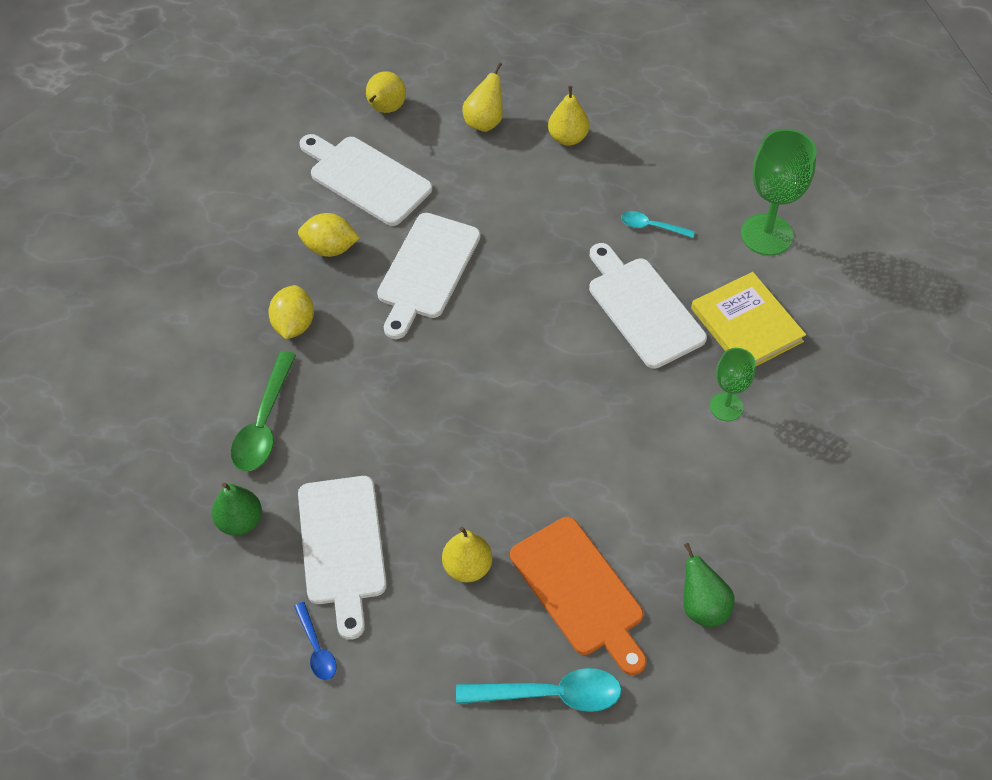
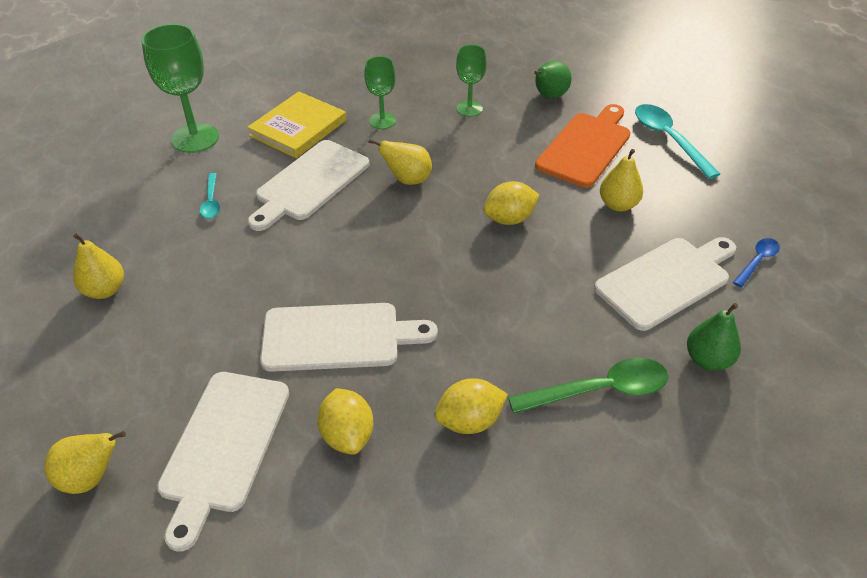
camera: 115 degrees left, 10 degrees down
(484, 122) = (94, 367): yellow pear -> yellow pear (407, 180)
(500, 455) = (509, 219): none -> yellow lemon
(713, 504) = (469, 109): none -> green goblet

